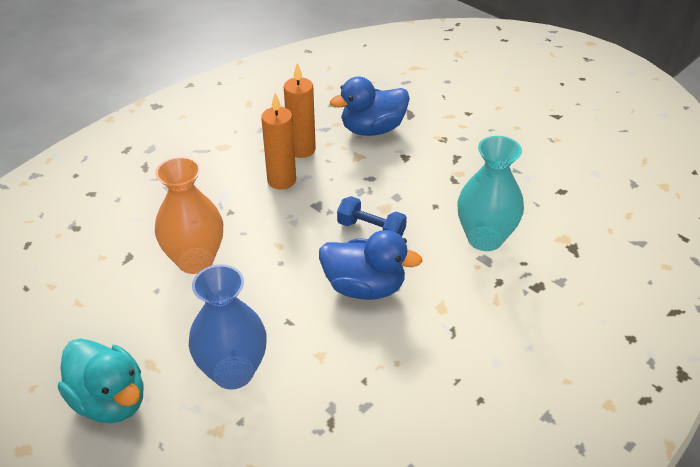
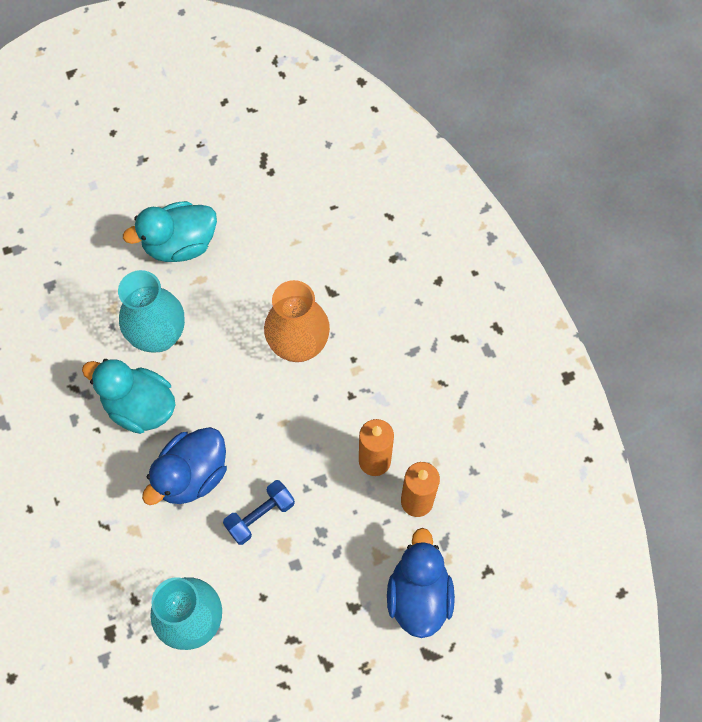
camera: 115 degrees right, 25 degrees up
(233, 372) = (159, 336): blue vase -> turquoise vase
(319, 355) = (139, 406): none -> turquoise duck

